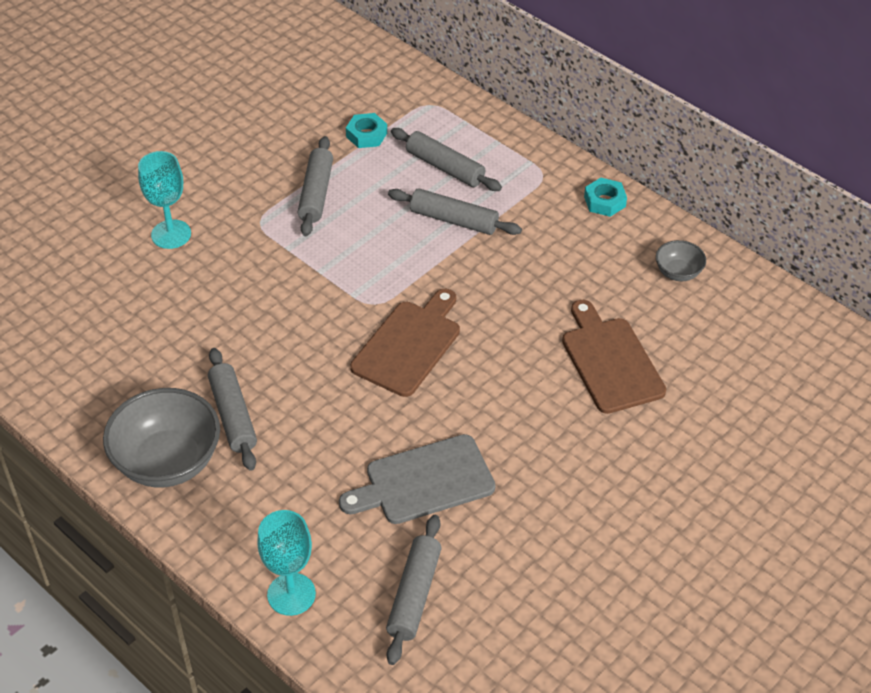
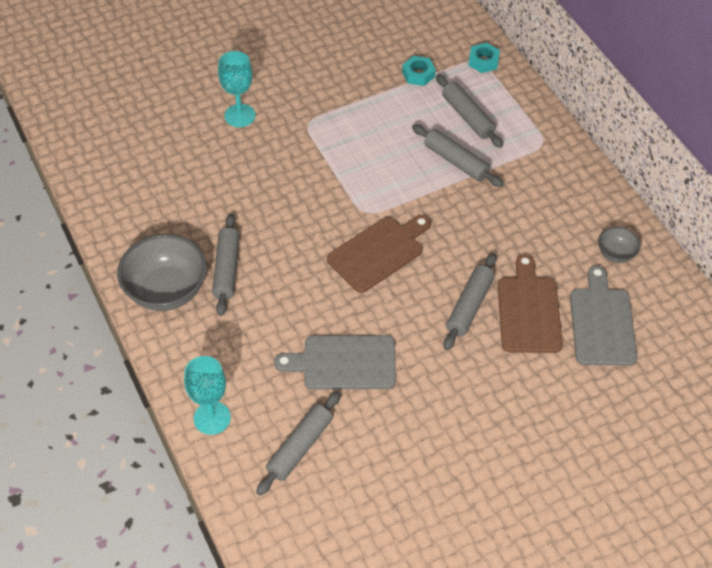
camera: 20 degrees right, 5 degrees up
(316, 193) = (360, 111): grey rolling pin -> grey rolling pin (469, 306)
(605, 201) = (582, 178): turquoise nut -> turquoise nut (483, 61)
(697, 351) = (602, 323): none -> grey cutting board

